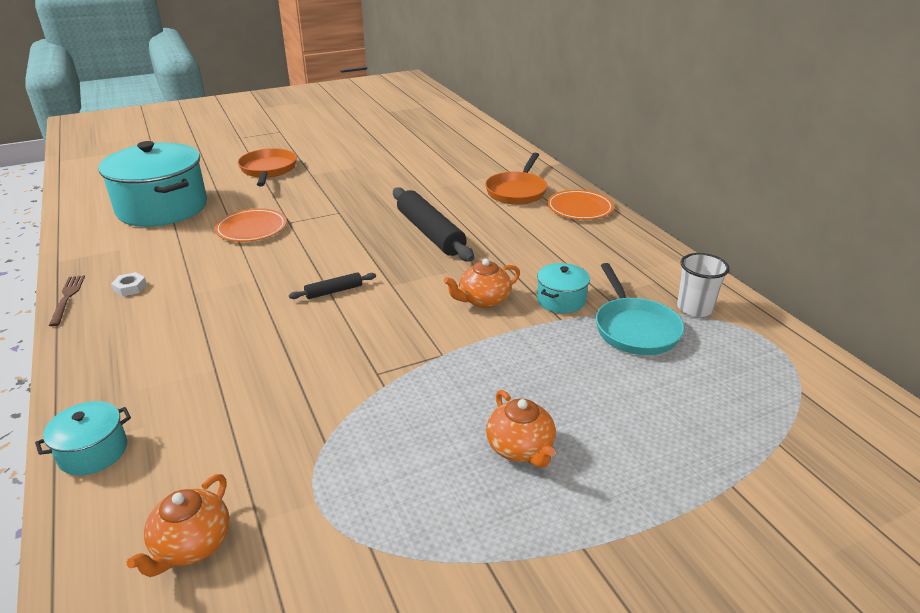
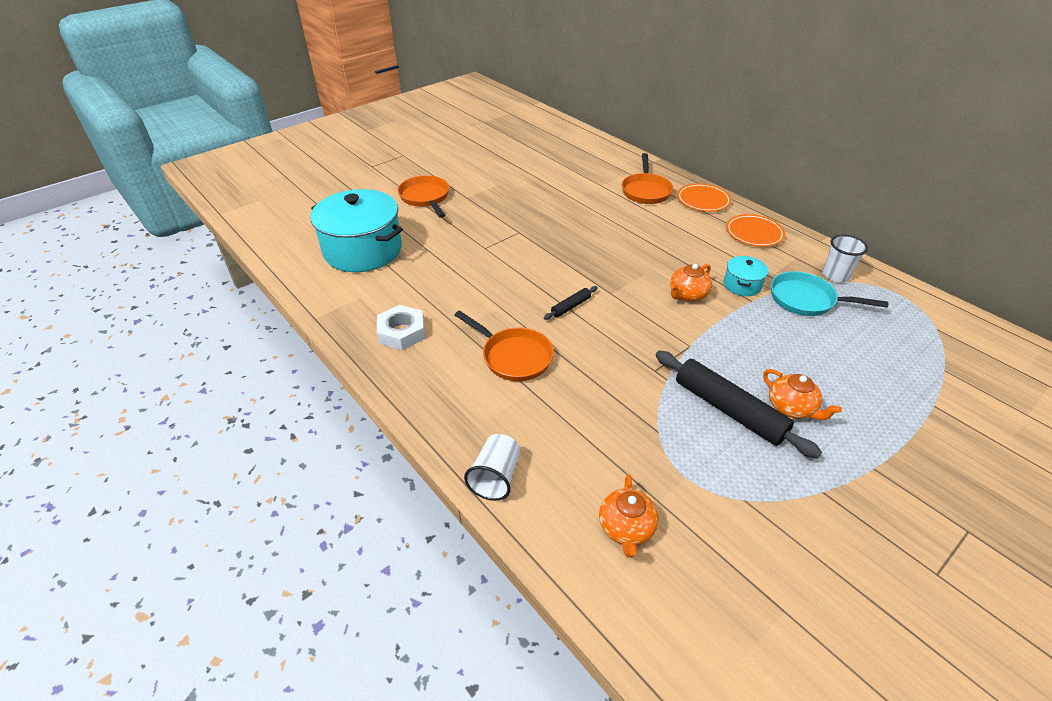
camera: 15 degrees left, 10 degrees up
(67, 298) = (356, 351): brown fork -> none
(93, 452) = (496, 477): turquoise pot -> white cup
(130, 288) = (402, 332): white nut -> white nut, size x1.94
(226, 330) = (513, 356): none -> orange pan
(251, 229) = (458, 259): orange plate -> orange plate (754, 233)
(430, 233) = (606, 241): black rolling pin -> black rolling pin (729, 409)
(634, 329) = (806, 300): turquoise pan -> turquoise pan turned 135 degrees clockwise

